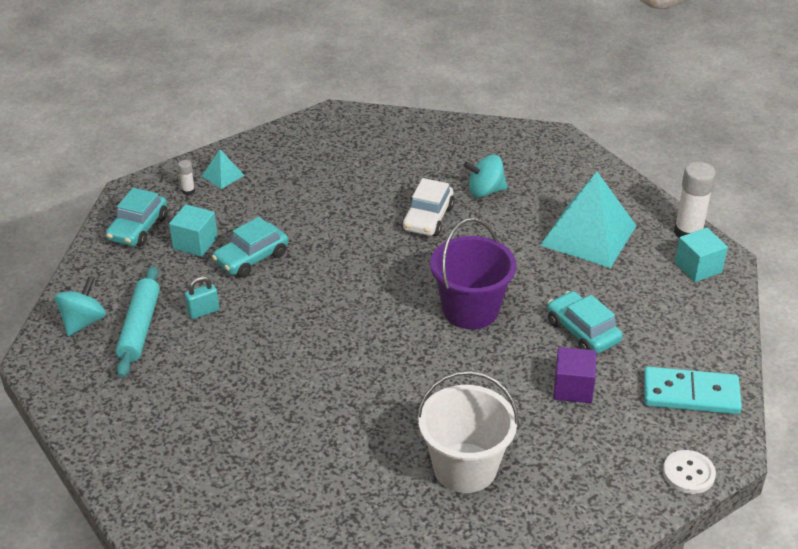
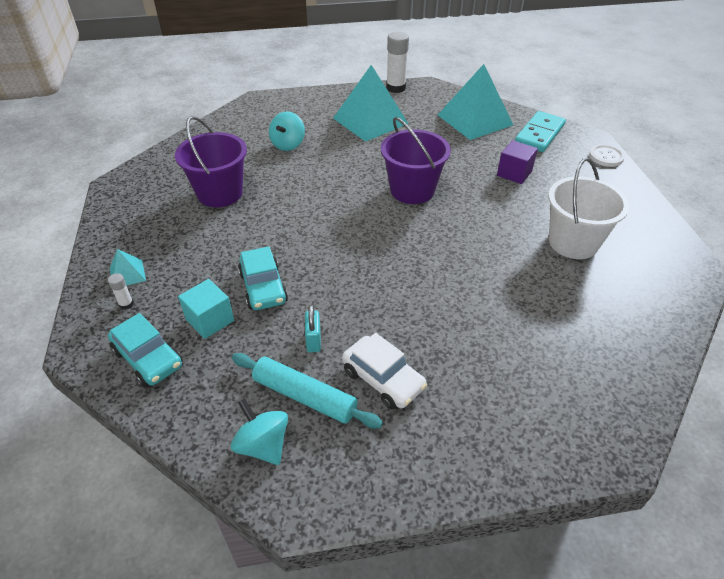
camera: 65 degrees left, 5 degrees up
(366, 179) = (220, 193): none -> purple bucket
(428, 218) = (295, 178): white car -> white car (383, 379)
(582, 331) = (462, 152): turquoise car -> none
(673, 324) = (475, 120): none -> turquoise pyramid
(698, 267) = (430, 95): turquoise cube -> none

